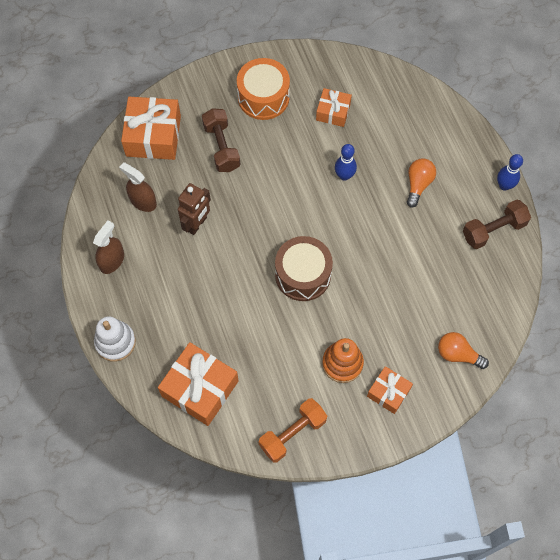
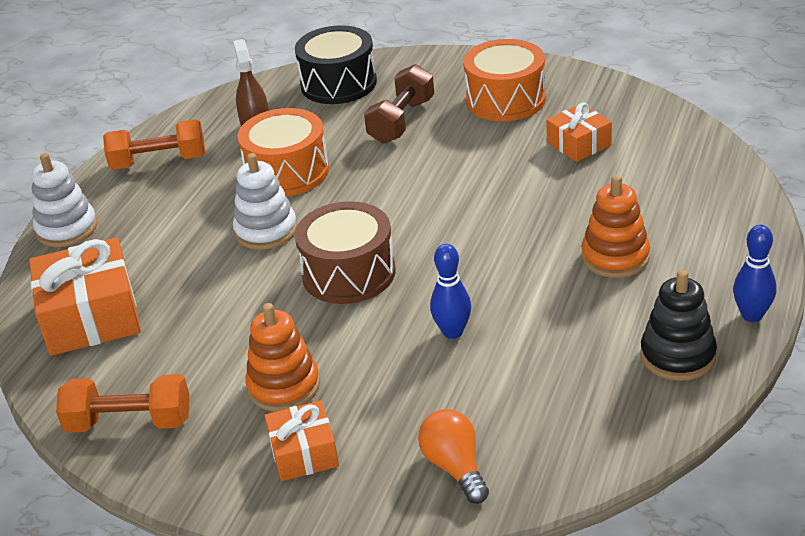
camera: 45 degrees right, 30 degrees down
(112, 261) = (159, 162): brown spray bottle -> orange dumbbell
(153, 136) = (338, 84): orange gift -> black drum
(197, 224) = (287, 172): brown robot -> orange drum
(230, 273) = (266, 231): none -> white stacking toy
(344, 175) = (521, 206): blue bowling pin -> blue bowling pin (452, 332)
(418, 184) = (615, 257): orange light bulb -> orange stacking toy
(493, 230) = (677, 356): brown dumbbell -> black stacking toy

